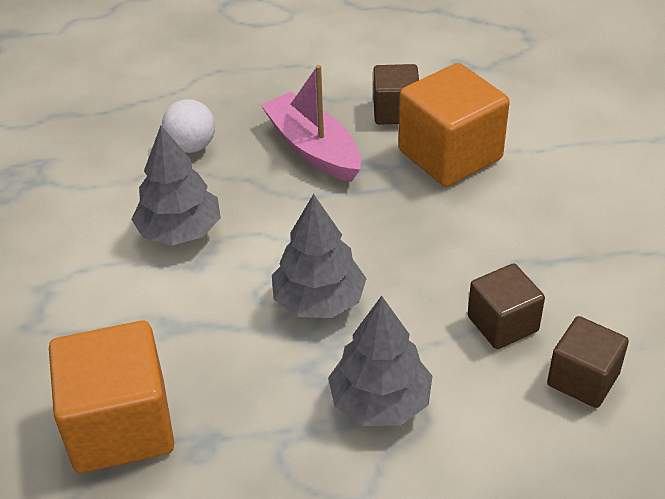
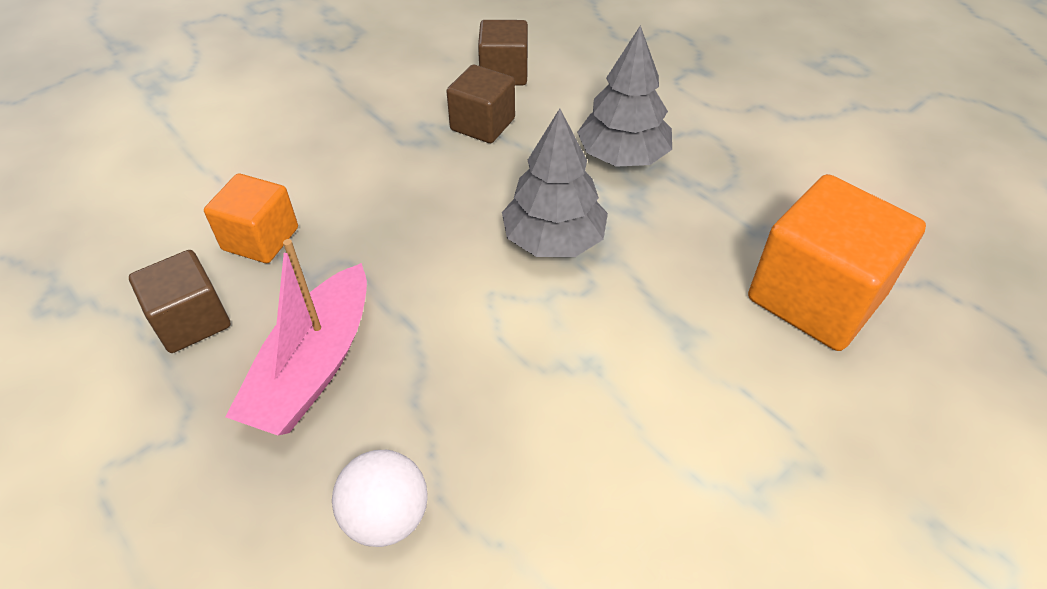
camera: 125 degrees left, 5 degrees up
(180, 231) = (555, 416): grey tree -> none
(450, 155) = (260, 239): orange cube -> orange cube, size x0.59

